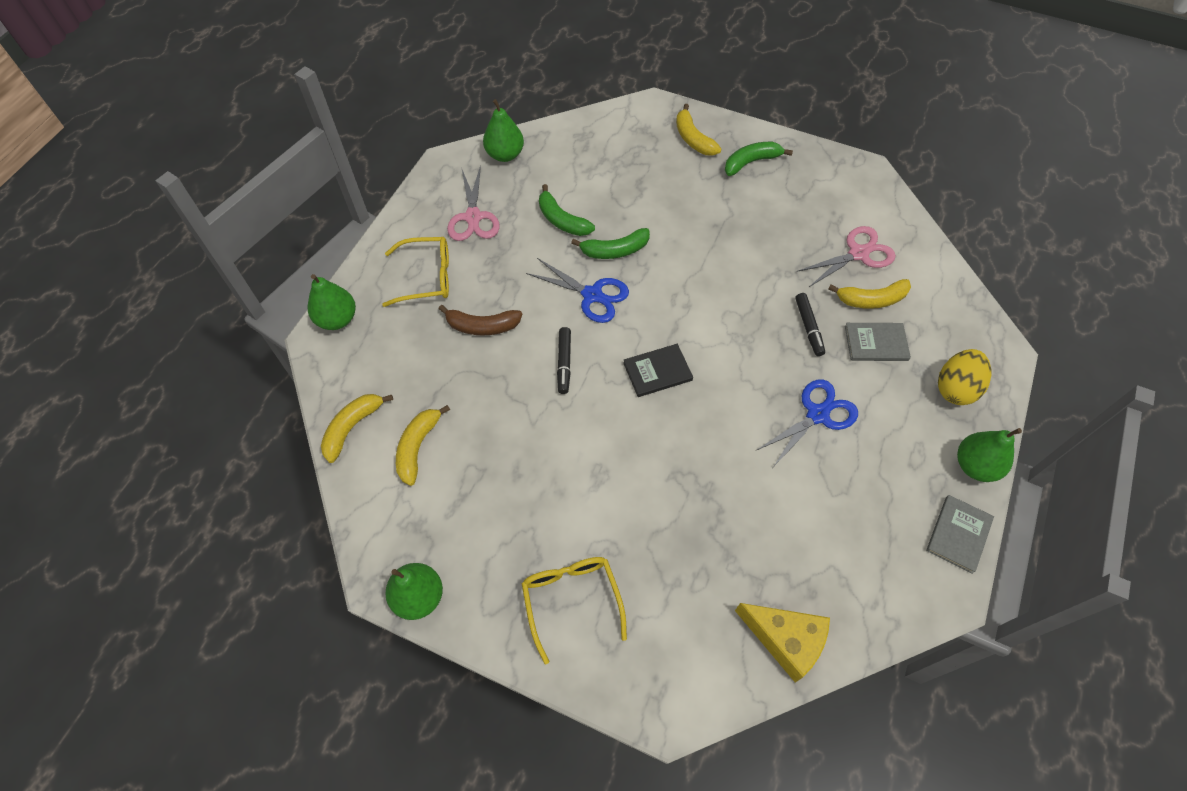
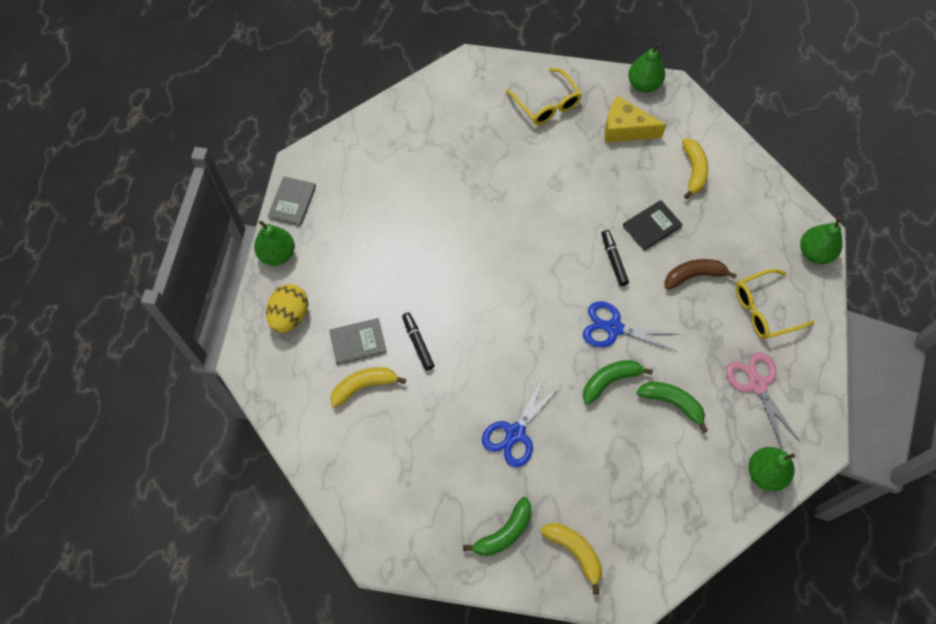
camera: 165 degrees right, 5 degrees up
(352, 427) = (748, 173): yellow banana -> none
(657, 371) = (536, 271): black book -> black book (652, 226)
(785, 640) = (406, 113): yellow cheese -> yellow cheese (625, 129)
(817, 414) = (402, 266): blue scissors -> blue scissors (515, 433)
(858, 254) = (379, 436): pink scissors -> none

